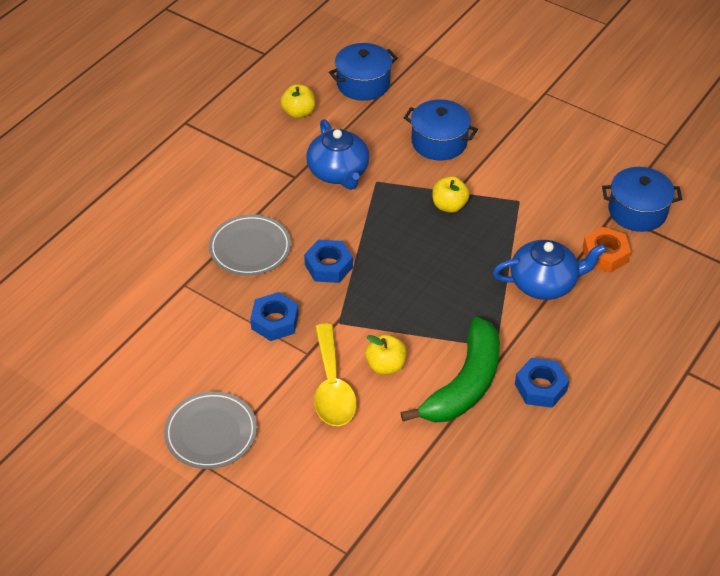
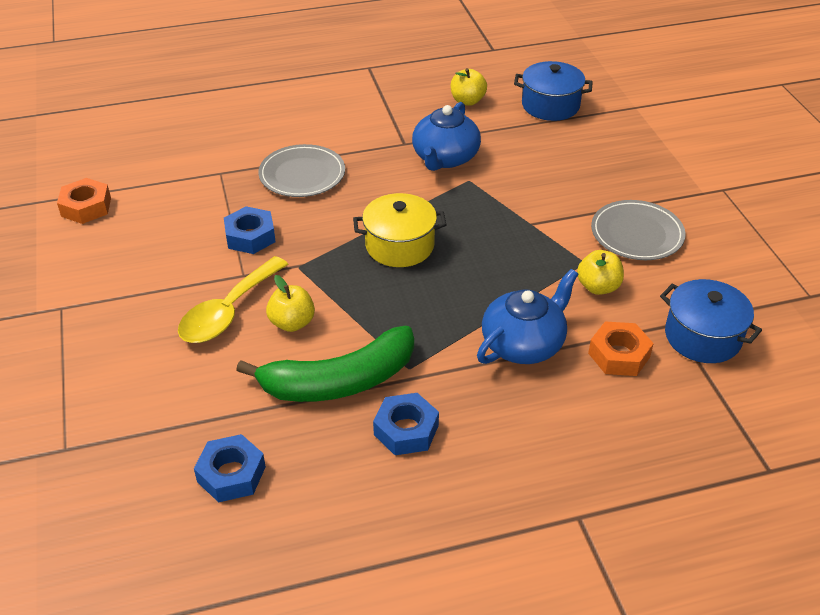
camera: 40 degrees right, 5 degrees down
(113, 378) = (86, 207): none -> orange nut
(211, 433) = (96, 286): grey plate -> grey plate (637, 234)
(328, 266) = (346, 221): blue nut -> blue nut (231, 474)
(388, 262) = (399, 245): none -> yellow pot
(439, 142) = (565, 179): blue pot -> none
(449, 206) = (511, 232): yellow apple -> yellow apple (598, 287)
(544, 283) = (524, 344): blue teapot -> blue teapot turned 75 degrees counterclockwise

